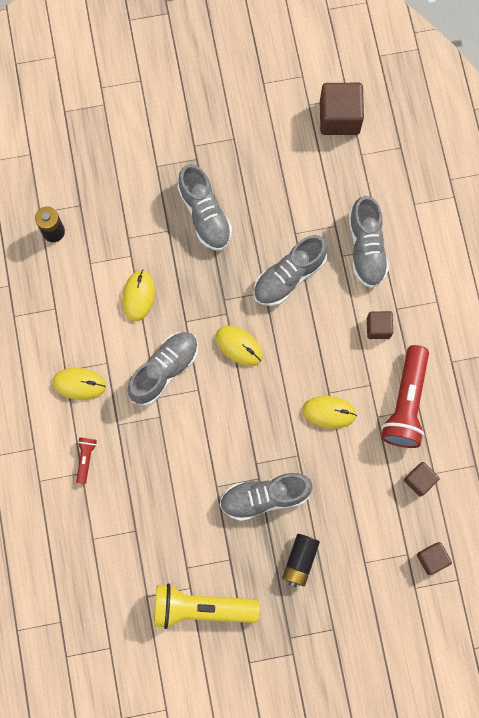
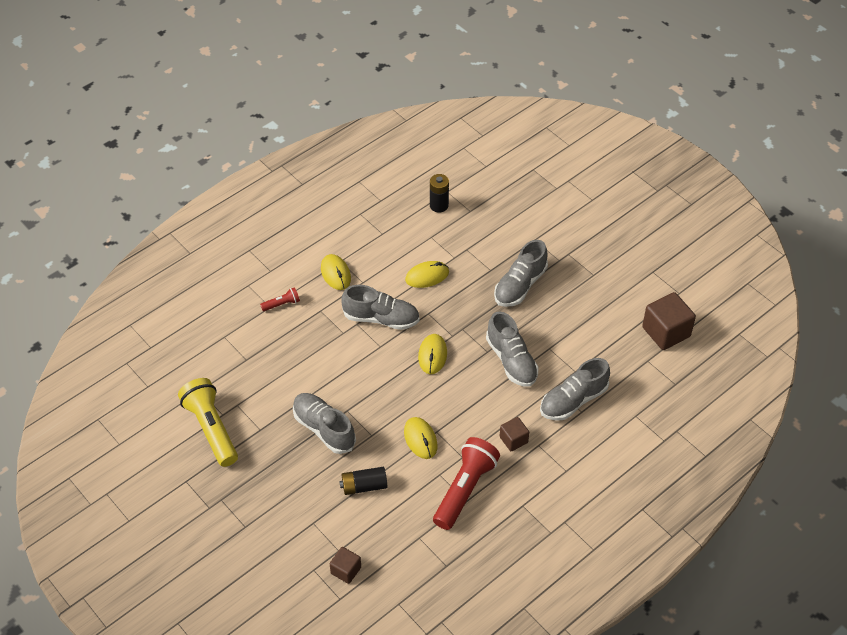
camera: 60 degrees right, 25 degrees down
(289, 276) = (511, 361): grey shoe -> grey shoe turned 135 degrees counterclockwise
(300, 561) = (287, 476): black battery -> black battery (364, 486)
(406, 403) = (464, 489): red flashlight -> red flashlight turned 135 degrees clockwise
(419, 480) = (406, 529): brown cube -> none

